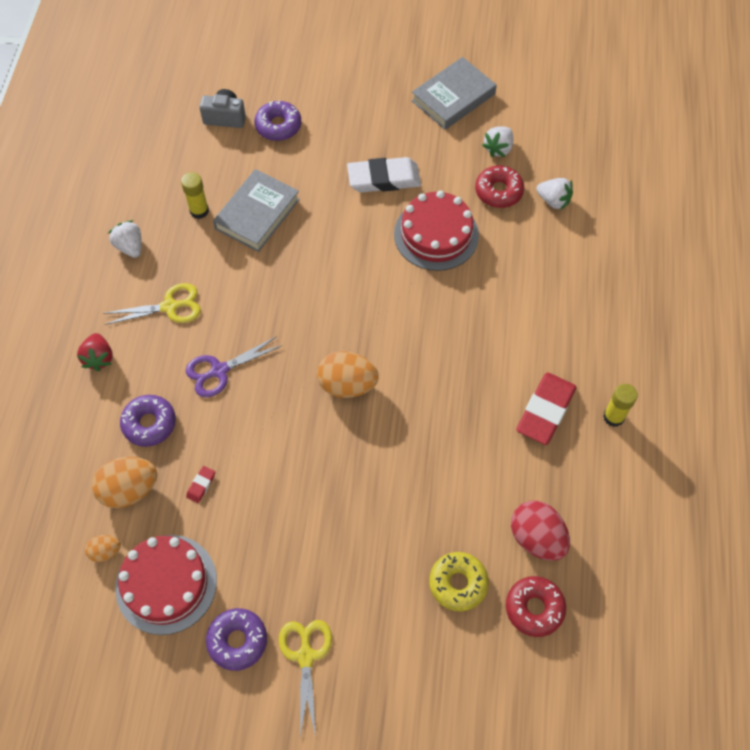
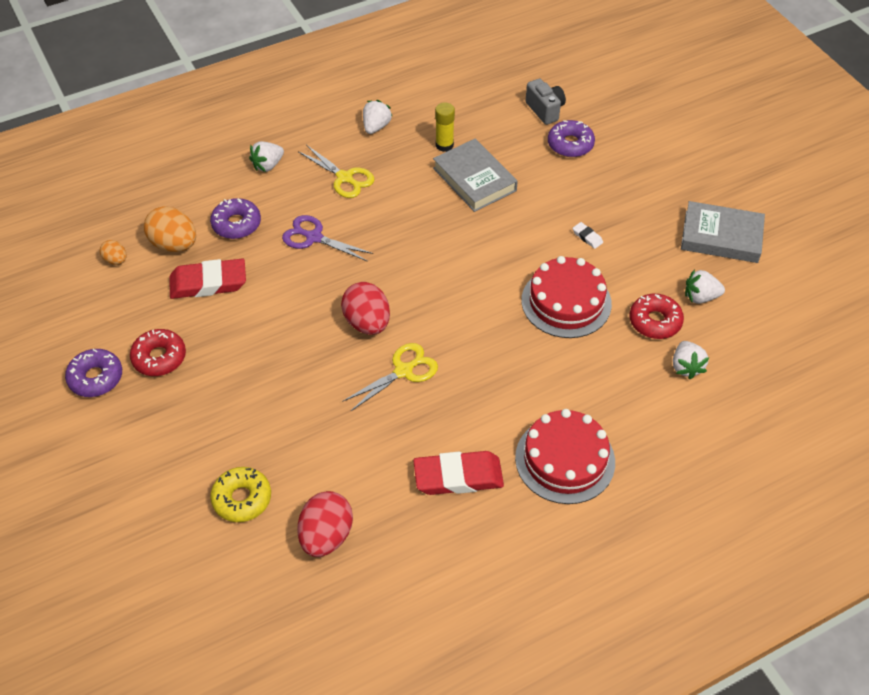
camera: 55 degrees right, 10 degrees down
(99, 358) = (268, 165): red strawberry -> white strawberry
(166, 584) = (114, 309): red cake -> red cake (565, 459)
(201, 485) = (208, 283): red eraser -> red eraser, size x2.34
(257, 214) = (474, 179): grey book -> grey book turned 60 degrees clockwise
(306, 656) = (110, 428): yellow scissors -> yellow scissors (403, 371)
(347, 385) = (367, 323): orange egg -> red egg
(384, 179) = (587, 237): white eraser -> white eraser, size x0.43
(534, 608) = (257, 569): red donut -> red donut (159, 357)
(613, 417) = (496, 534): yellow glue stick -> none

